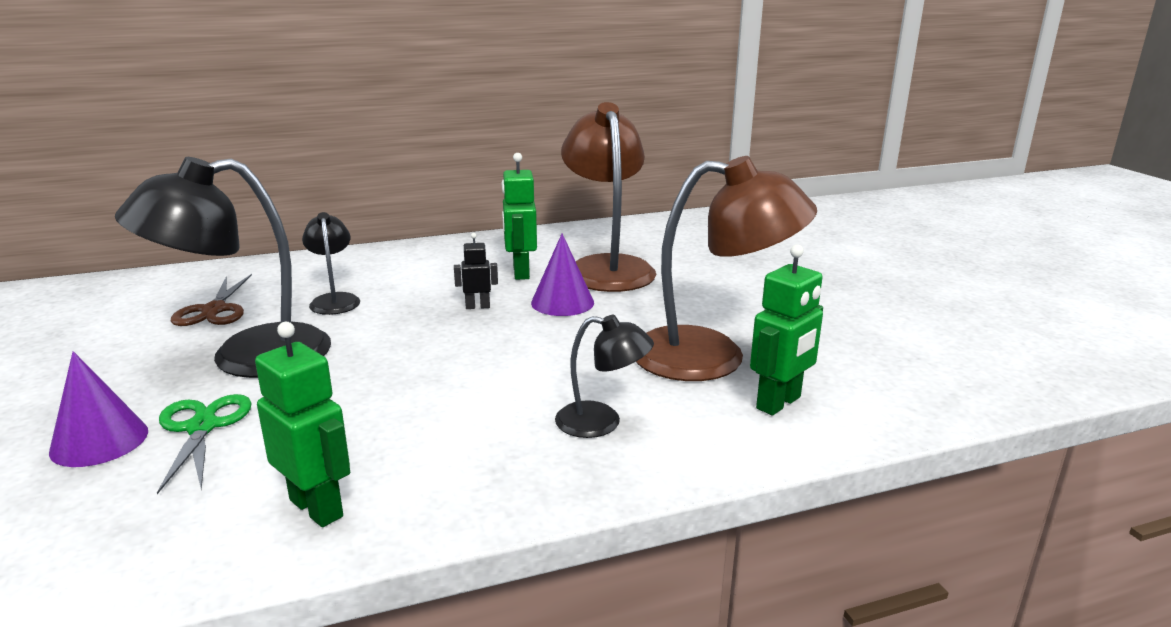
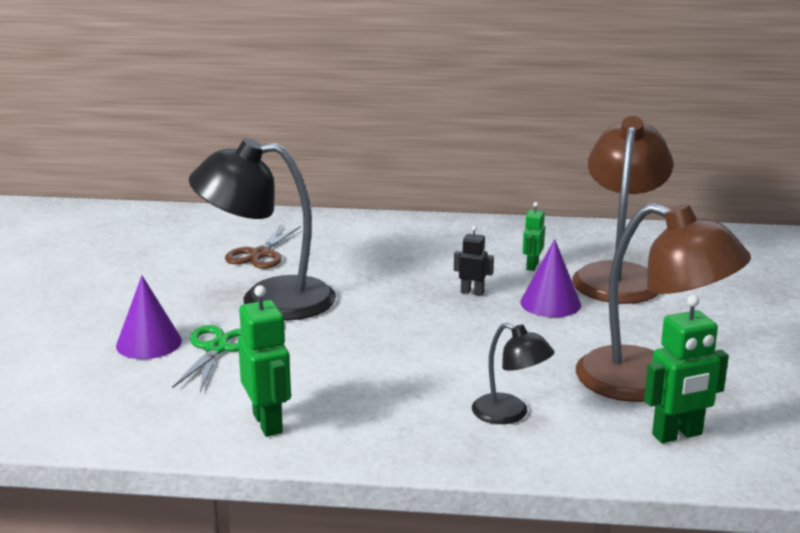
camera: 25 degrees right, 0 degrees up
(334, 300) = (356, 263): black lamp -> none
(520, 272) = (532, 266): green robot -> green robot, size x0.59

